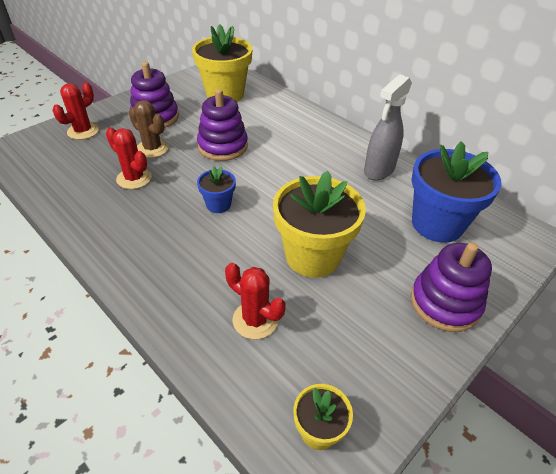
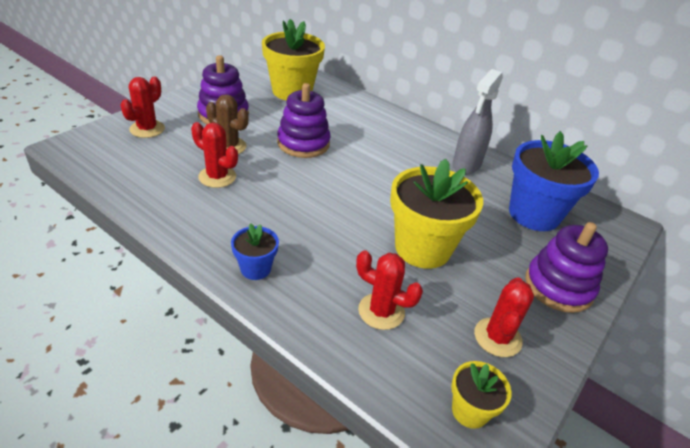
camera: 10 degrees left, 5 degrees down
(218, 205) = (314, 201): blue flower pot -> blue flower pot (255, 269)
(366, 354) = (497, 337): none -> red cactus

